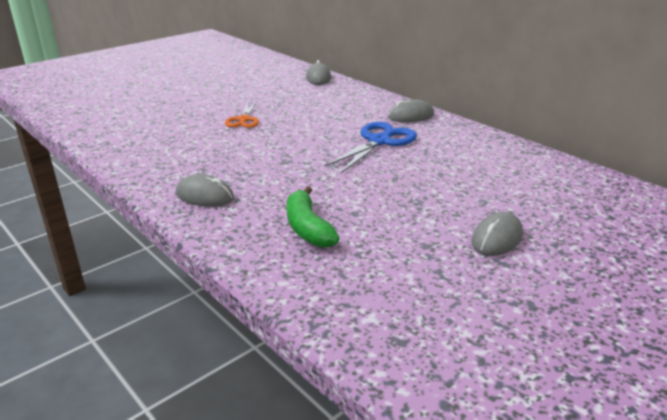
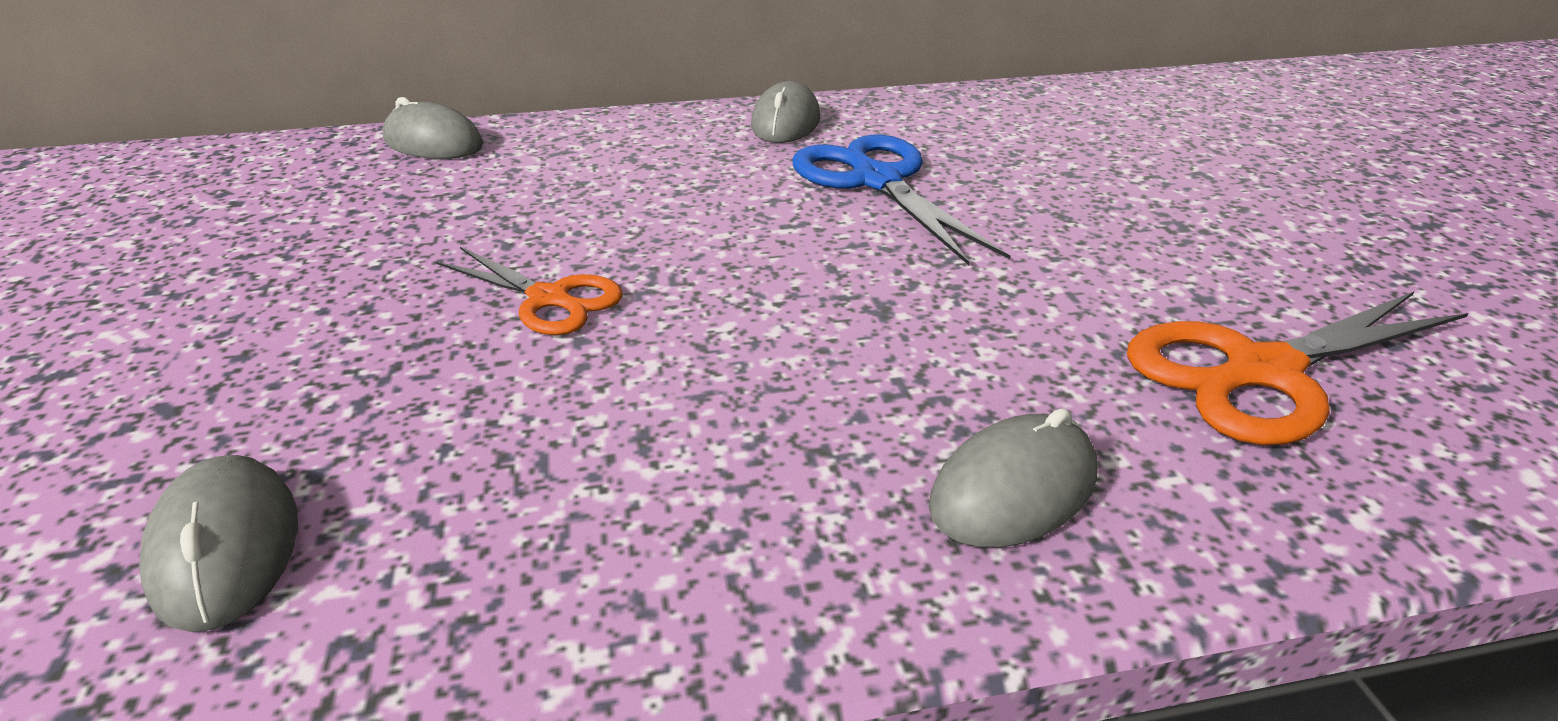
camera: 60 degrees left, 5 degrees up
(307, 228) = (1262, 371): green banana -> orange scissors
(496, 239) = (1345, 204): grey mouse -> grey mouse (226, 548)

